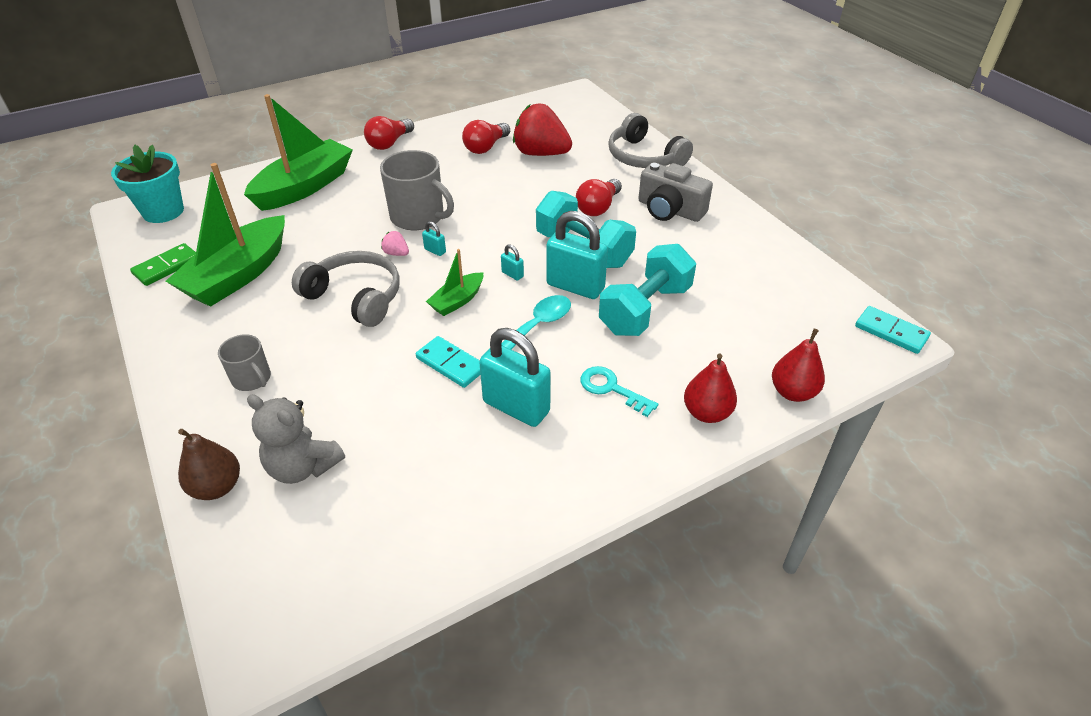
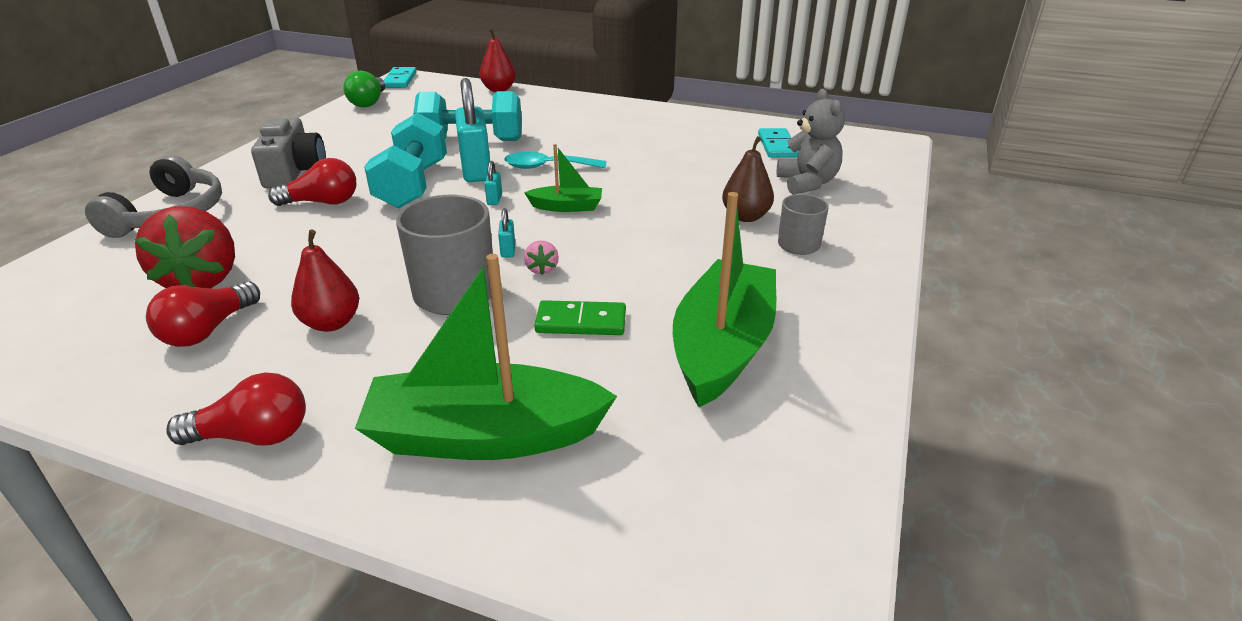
camera: 130 degrees left, 10 degrees down
(163, 211) = (738, 555): turquoise flower pot -> none
(167, 267) = (804, 419): green domino -> green domino (581, 322)
(217, 487) = (876, 200): brown pear -> brown pear (745, 217)
(238, 275) = (722, 347): green boat -> green boat turned 60 degrees counterclockwise
(355, 297) = (637, 254): grey headphones -> none
(451, 364) = (640, 179): turquoise domino -> turquoise domino (777, 146)
(486, 147) = (208, 330): red light bulb -> red light bulb turned 120 degrees clockwise
(516, 407) = (639, 146): turquoise padlock -> none
(611, 388) = (574, 127): turquoise key -> none
(706, 413) = (552, 102): red pear -> red pear (331, 323)
(820, 288) = (369, 102): none -> green light bulb

